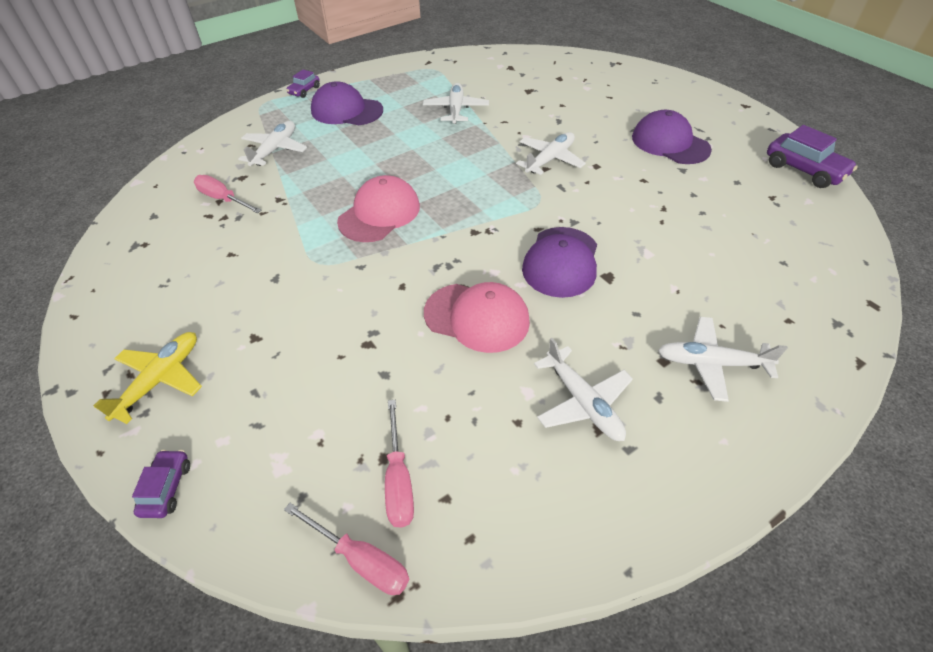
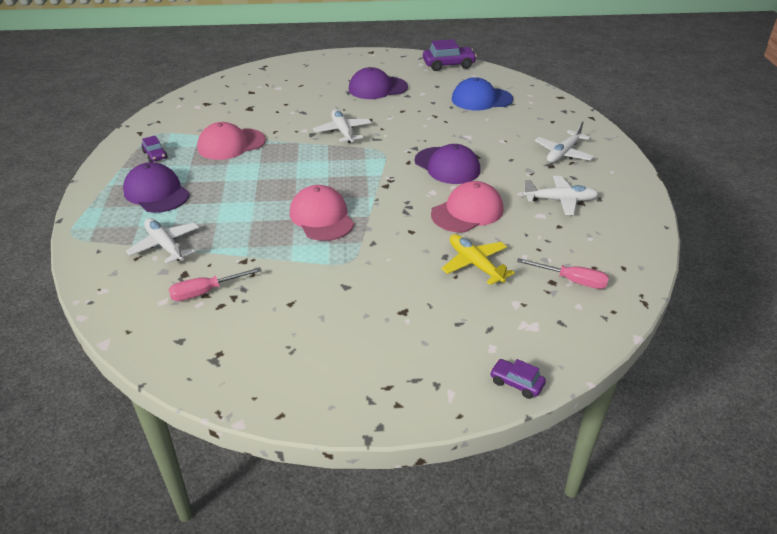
camera: 60 degrees left, 10 degrees down
(160, 380) = (408, 370): yellow plane -> yellow plane (475, 264)
(304, 91) = (86, 205): purple car -> purple car (155, 155)
(346, 111) = (156, 192): purple cap -> purple cap turned 90 degrees clockwise
(361, 559) = (616, 310): pink screwdriver -> none
(456, 110) = (231, 144): white plane -> pink cap
(756, 230) = (481, 99): none -> blue cap

